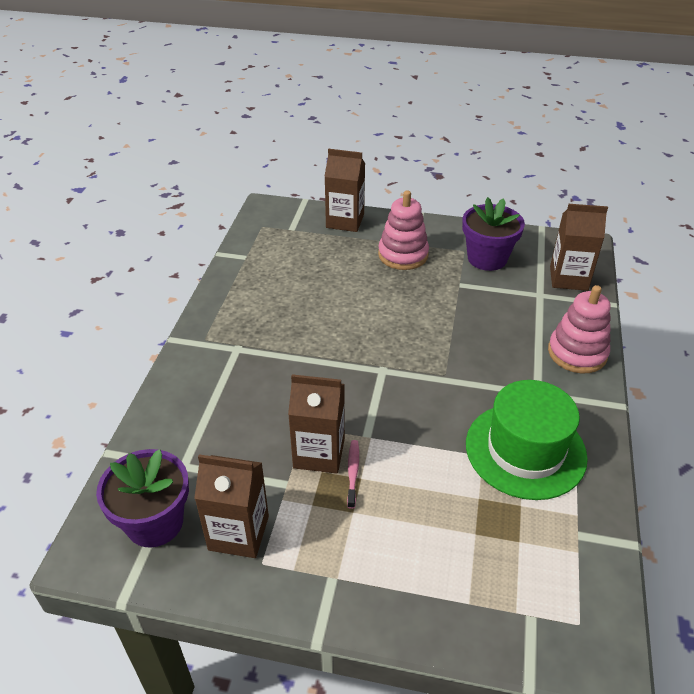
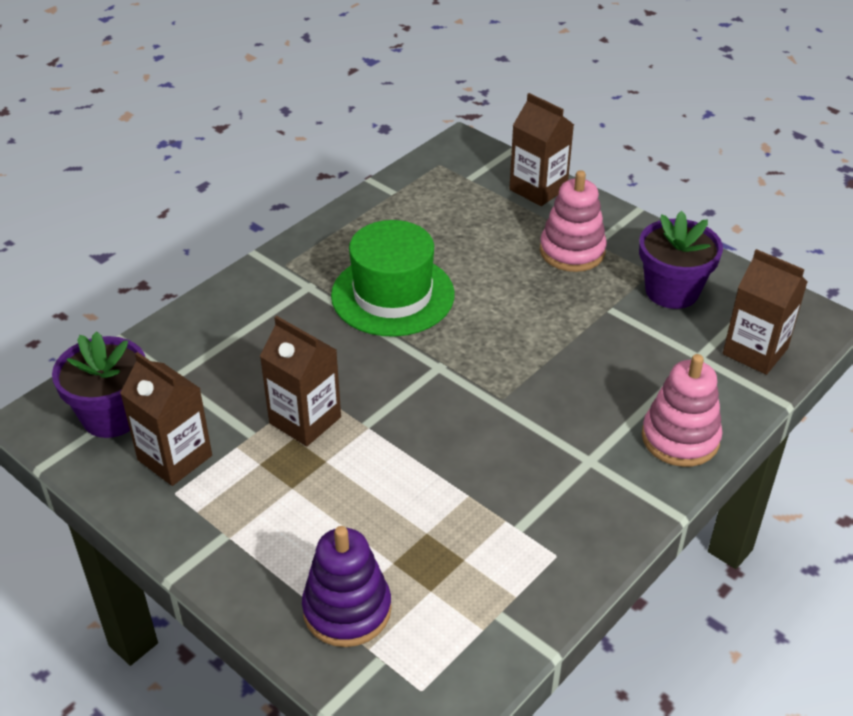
camera: 30 degrees right, 0 degrees up
(353, 472) = (322, 452): pink toothbrush -> none
(475, 589) = (347, 610): none -> purple stacking toy
(525, 450) = (519, 510): green hat -> green hat (392, 295)

